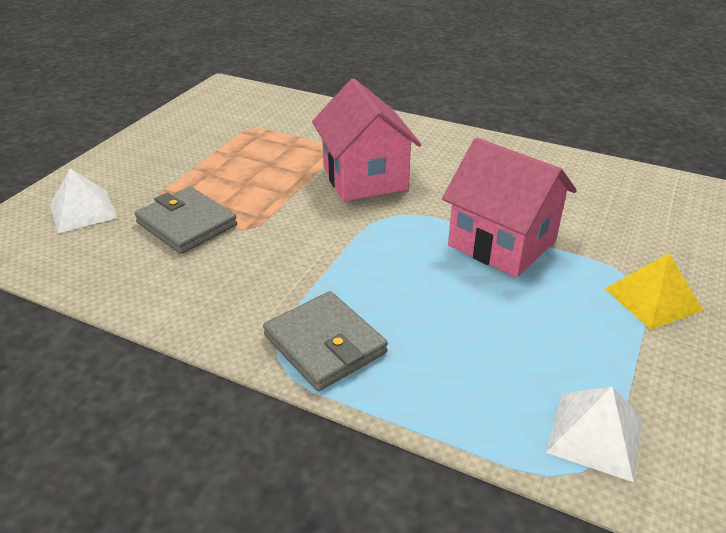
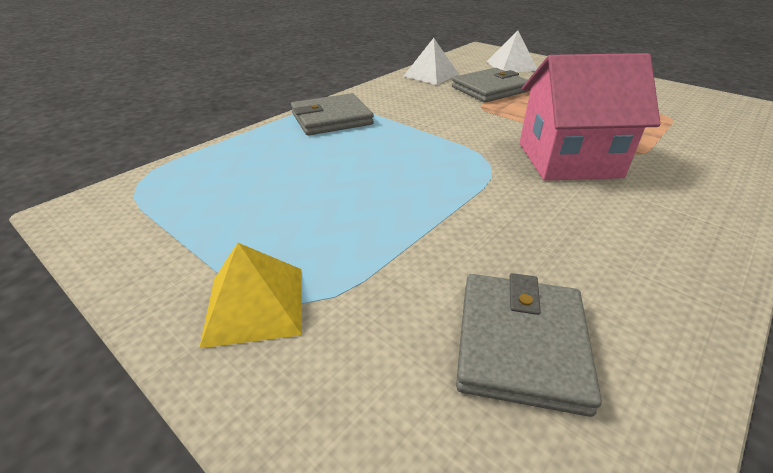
camera: 105 degrees right, 0 degrees up
(502, 243) = (420, 218): pink house -> none
(589, 198) = (520, 343): none -> grey wallet
(595, 435) = (153, 197): white pyramid -> white pyramid (431, 75)

